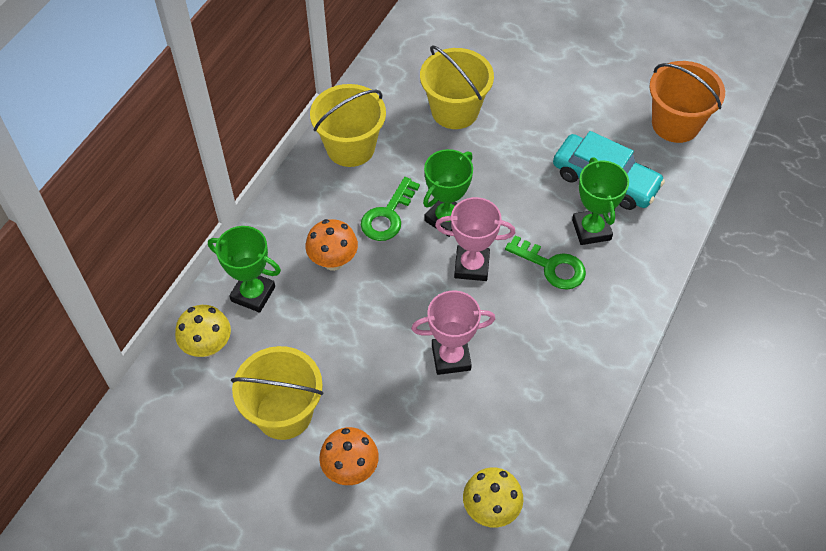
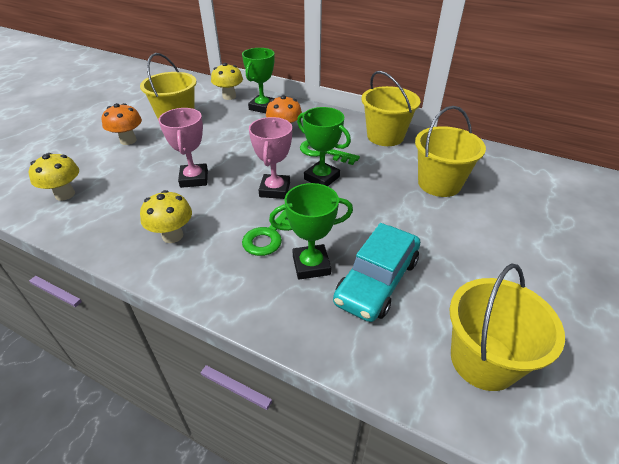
camera: 90 degrees right, 15 degrees down
(560, 359) = (172, 236): none -> yellow mushroom
(675, 124) = (483, 360): orange bucket -> yellow bucket

